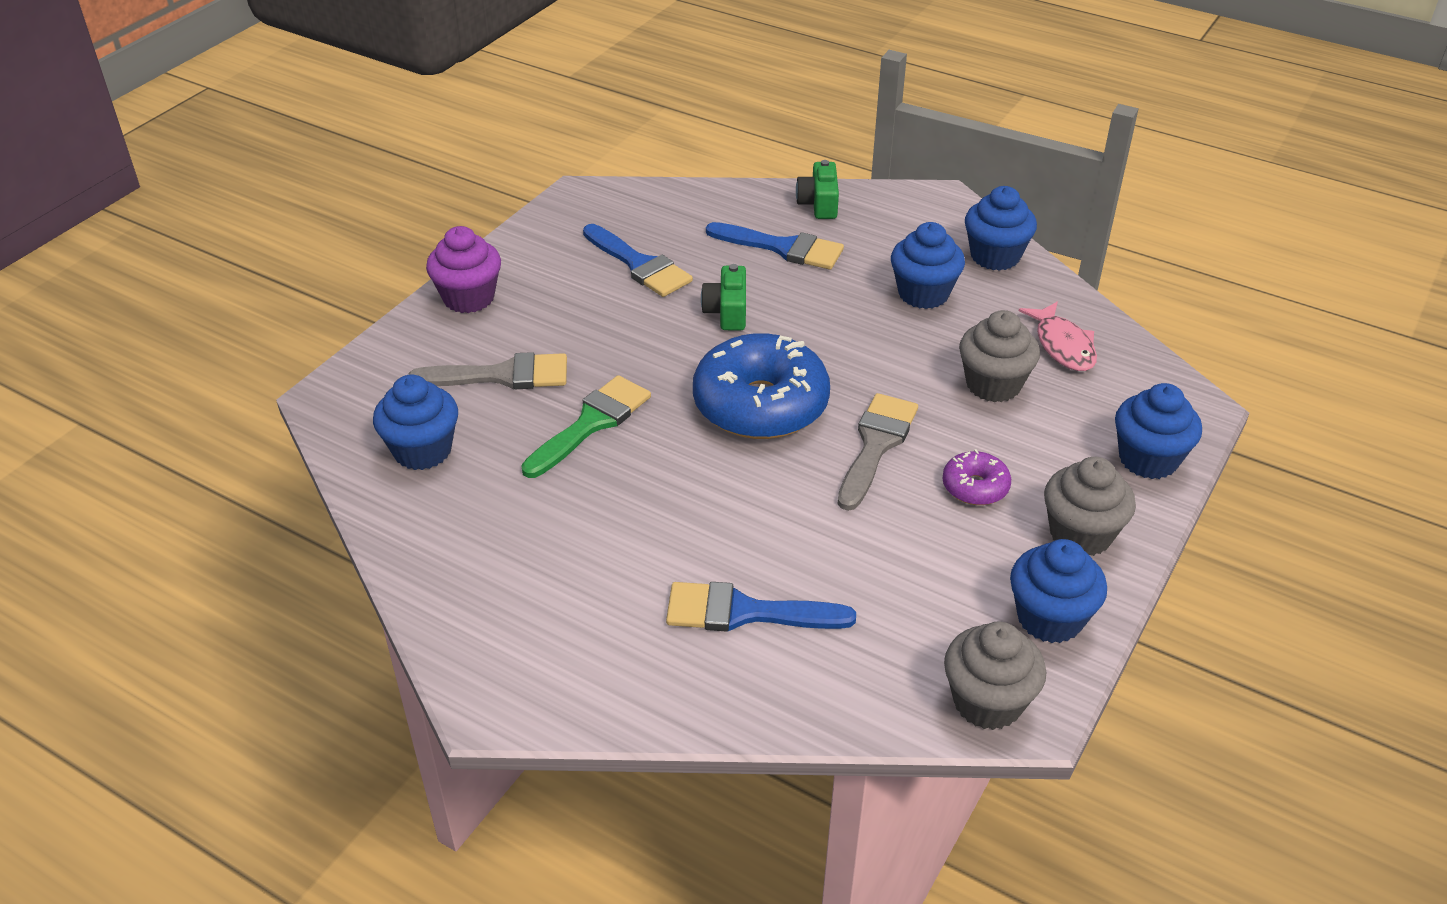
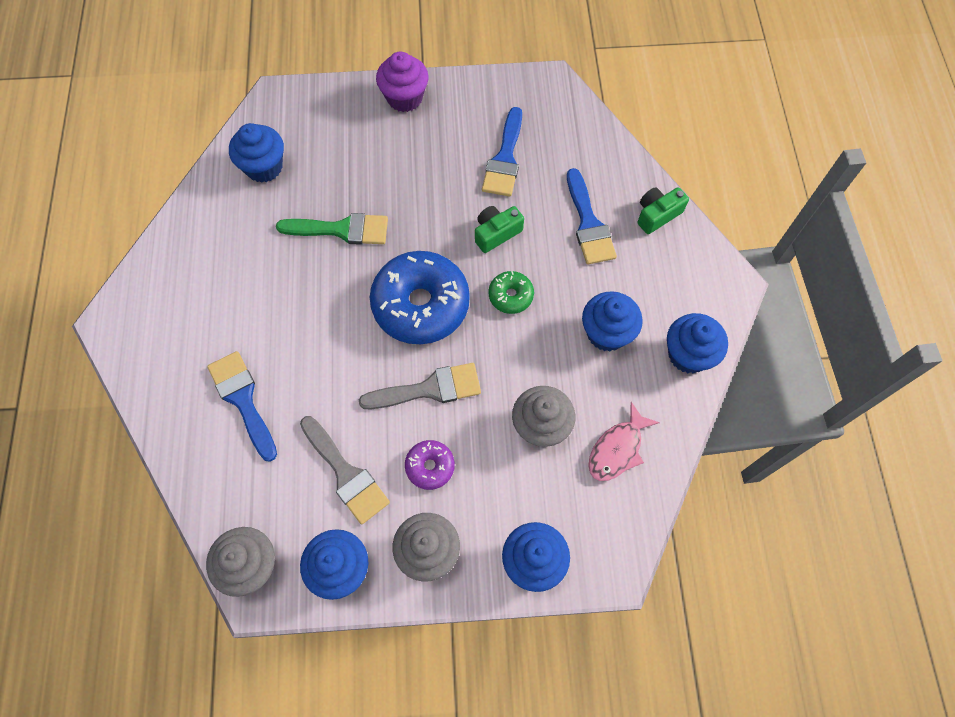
camera: 55 degrees right, 25 degrees up
(502, 375) = (350, 160): grey brush -> grey brush (346, 474)
(816, 336) = (510, 296): none -> green donut

